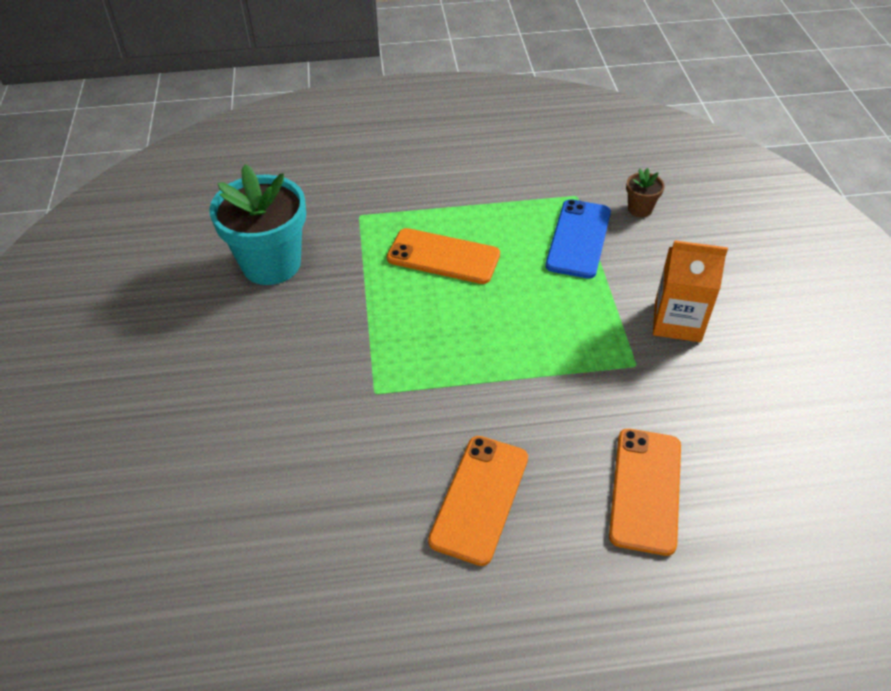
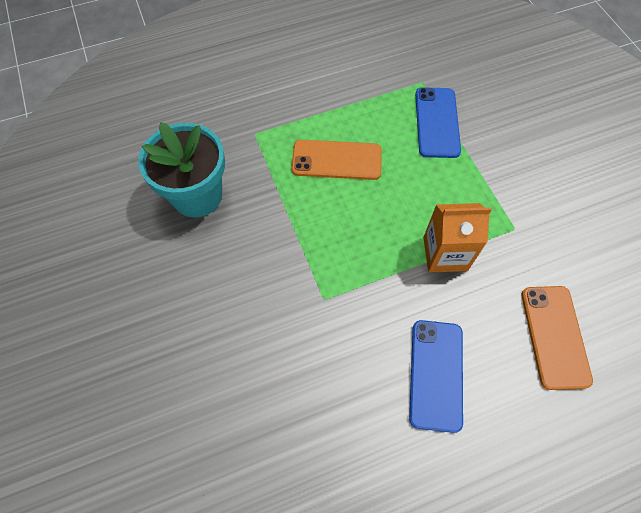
camera: 15 degrees left, 15 degrees up
(480, 498) = (436, 374): orange phone -> blue phone
(640, 209) = (475, 85): brown flower pot -> none
(677, 321) = (533, 183): orange carton -> orange carton (445, 253)

